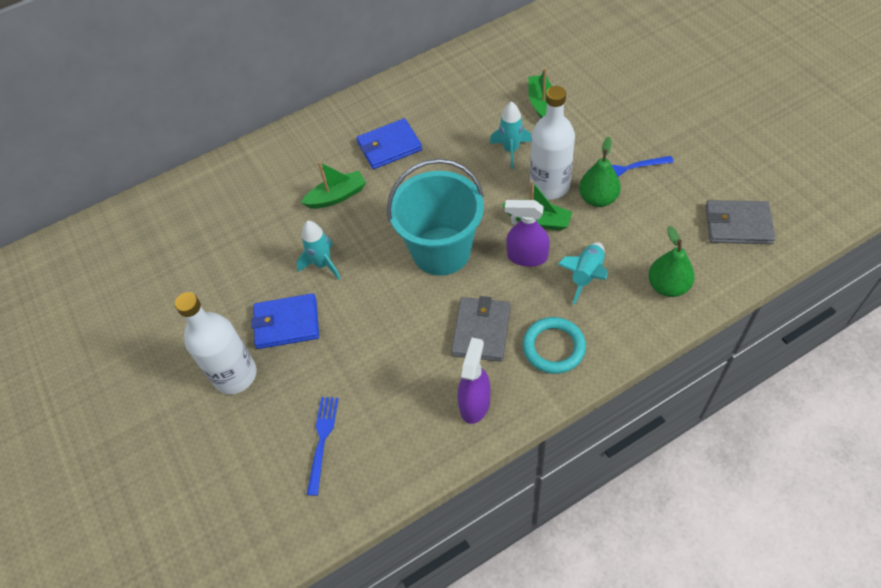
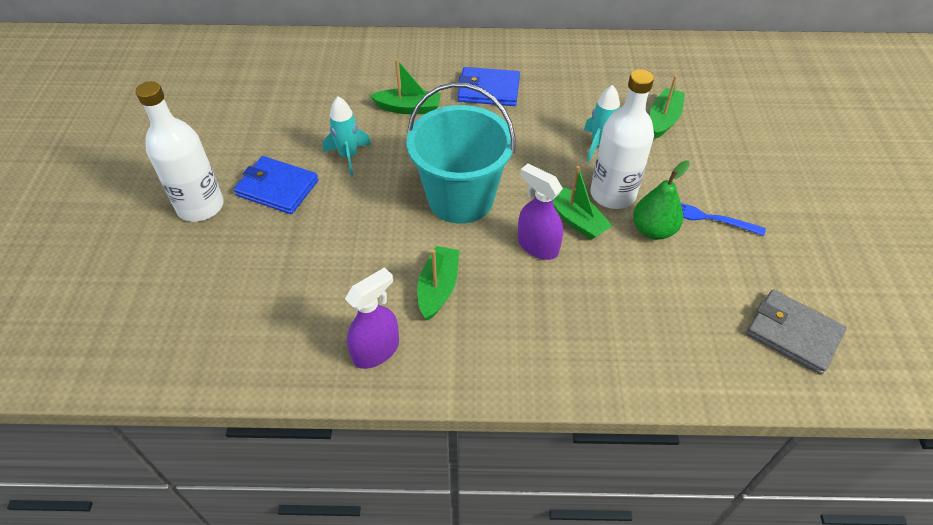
camera: 25 degrees right, 5 degrees down
(322, 440) = (219, 301): blue fork -> none
(481, 331) = (438, 288): grey wallet -> green boat
(553, 347) = (495, 343): turquoise ring -> none
(586, 276) = (583, 295): turquoise rocket -> none
(668, 286) = (663, 352): green pear -> none

